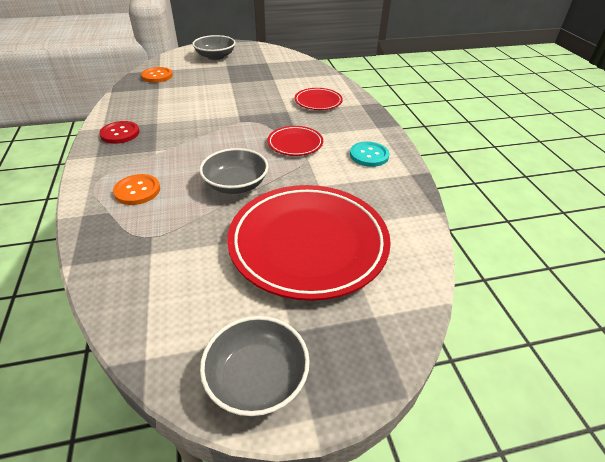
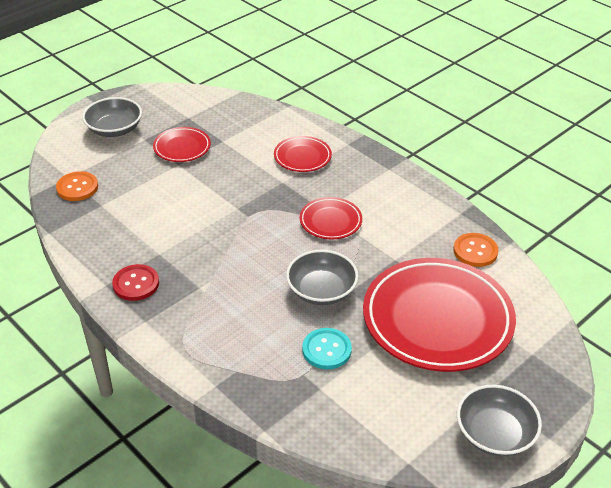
camera: 30 degrees left, 0 degrees up
(137, 191) = (237, 338): orange button -> orange button (475, 251)
(244, 75) = (182, 147): none -> red plate
(369, 155) = (409, 207): turquoise button -> turquoise button (326, 350)

